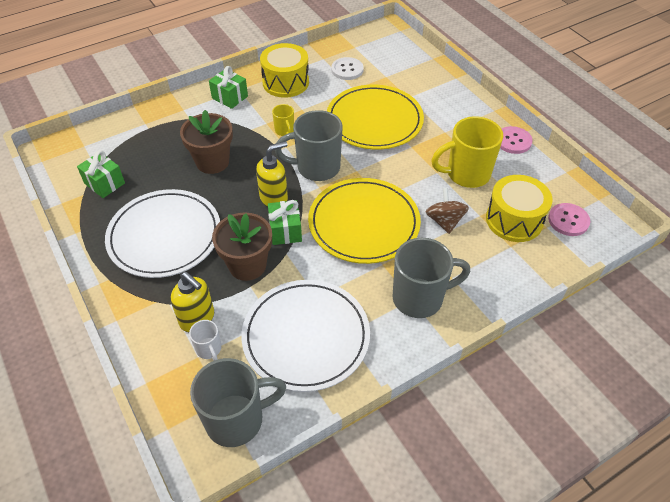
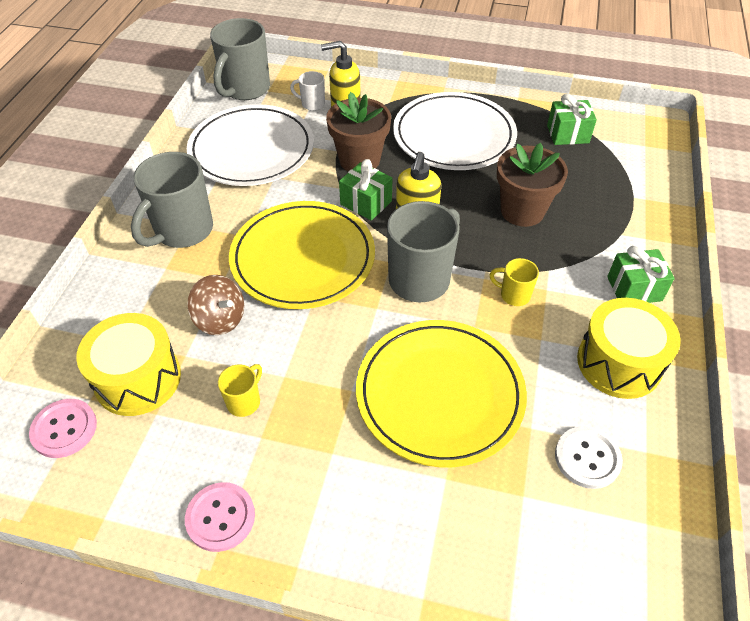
camera: 135 degrees right, 0 degrees up
(466, 174) = (244, 401): yellow mug -> yellow mug, size x0.48

